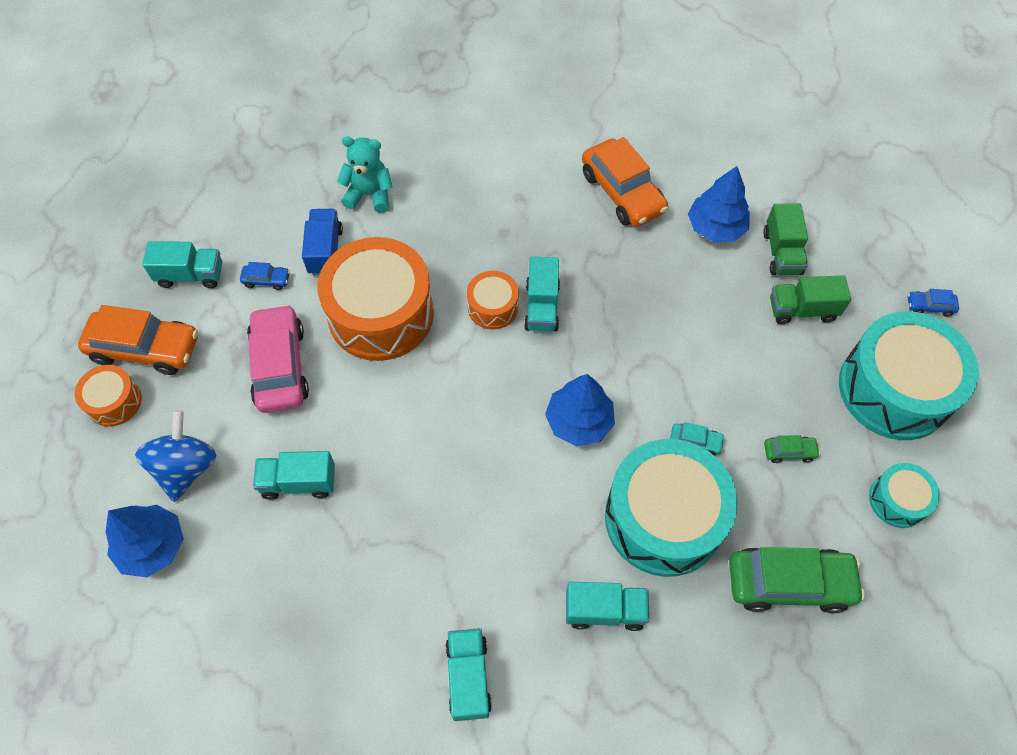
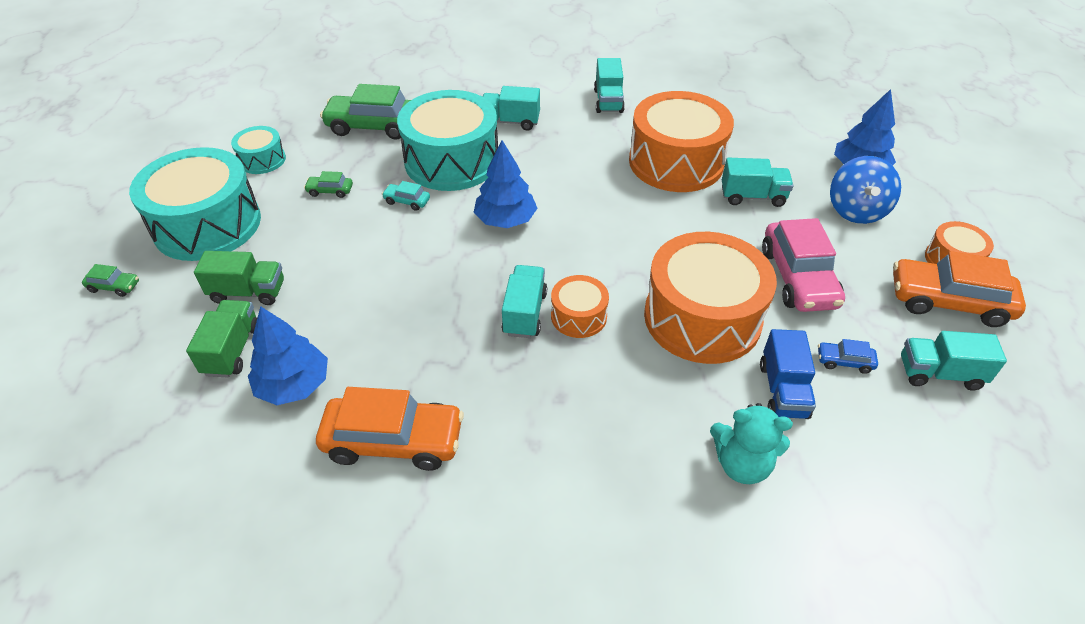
camera: 175 degrees left, 15 degrees down
(382, 539) = (676, 162): none -> orange drum
(622, 192) = (394, 441): orange car -> orange car turned 120 degrees clockwise
(929, 306) = (114, 286): blue car -> green car

